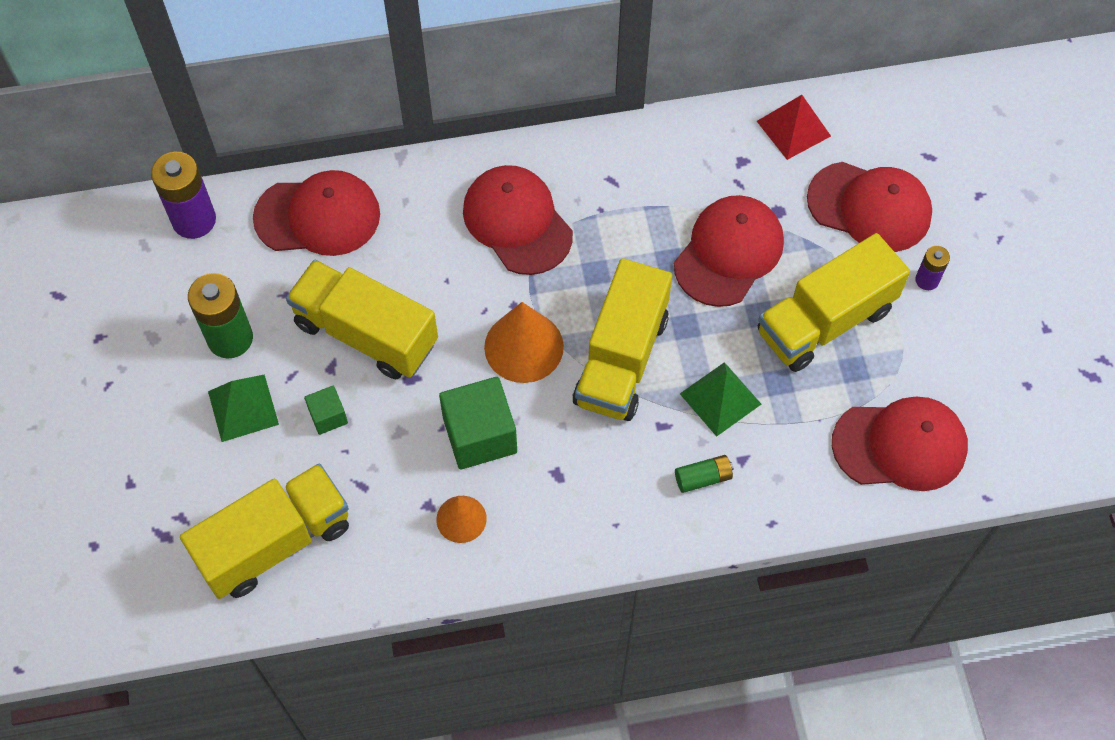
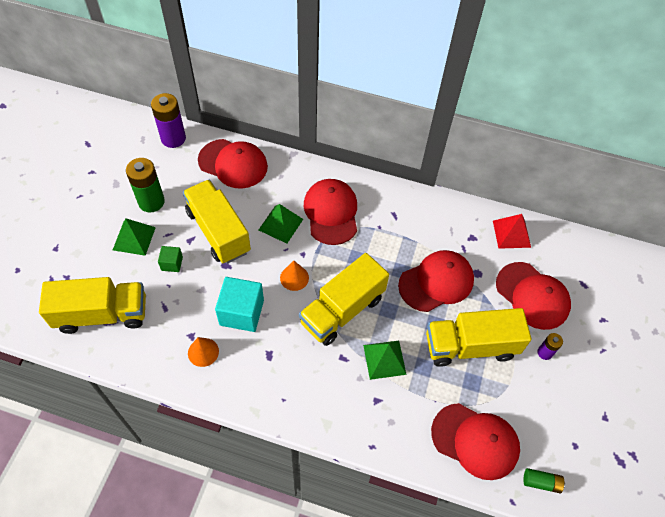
camera: 25 degrees right, 5 degrees down
(453, 276) = (280, 224): none -> green pyramid
(480, 435) = (241, 312): green cube -> turquoise cube
(524, 347) = (294, 278): orange cone -> orange cone, size x0.60
(703, 478) = (348, 399): green battery -> green battery (541, 482)

